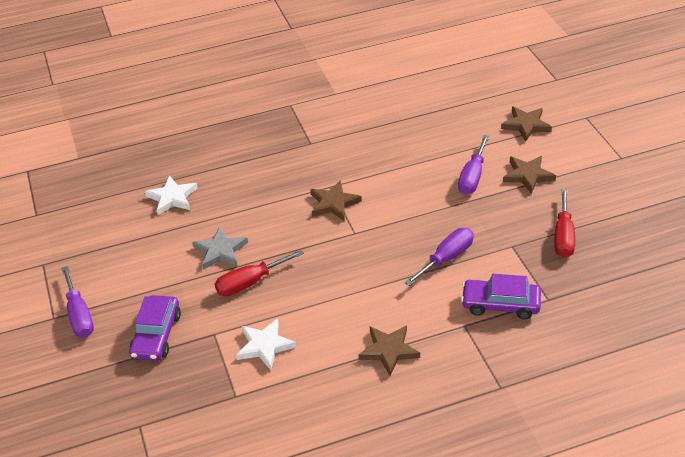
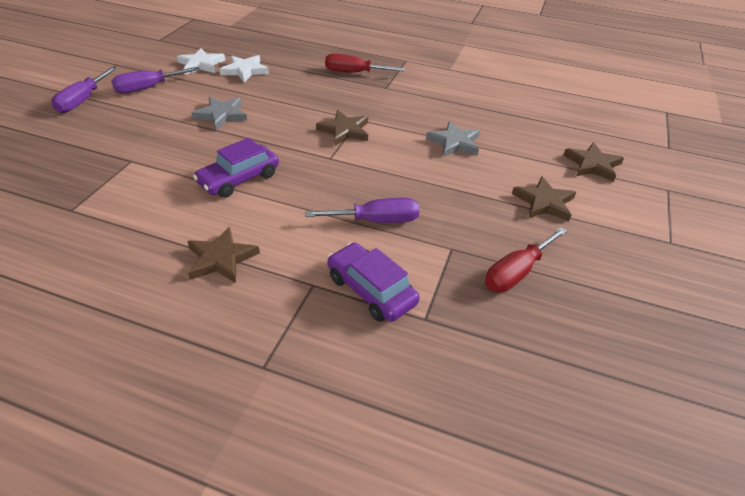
camera: 35 degrees right, 0 degrees up
(156, 335) = (99, 138): purple car -> purple car (239, 179)
(250, 282) = (206, 144): red screwdriver -> red screwdriver (354, 73)
(265, 346) = (145, 190): white star -> white star (201, 64)
(421, 163) = (454, 142): none -> grey star
(472, 177) = (487, 175): purple screwdriver -> purple screwdriver (148, 88)

